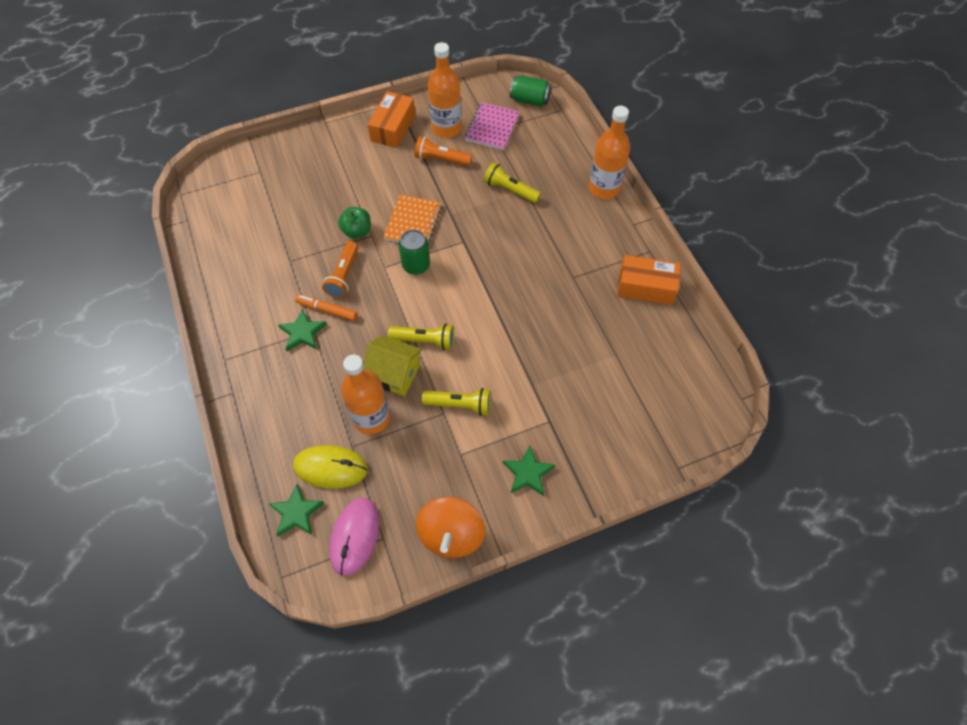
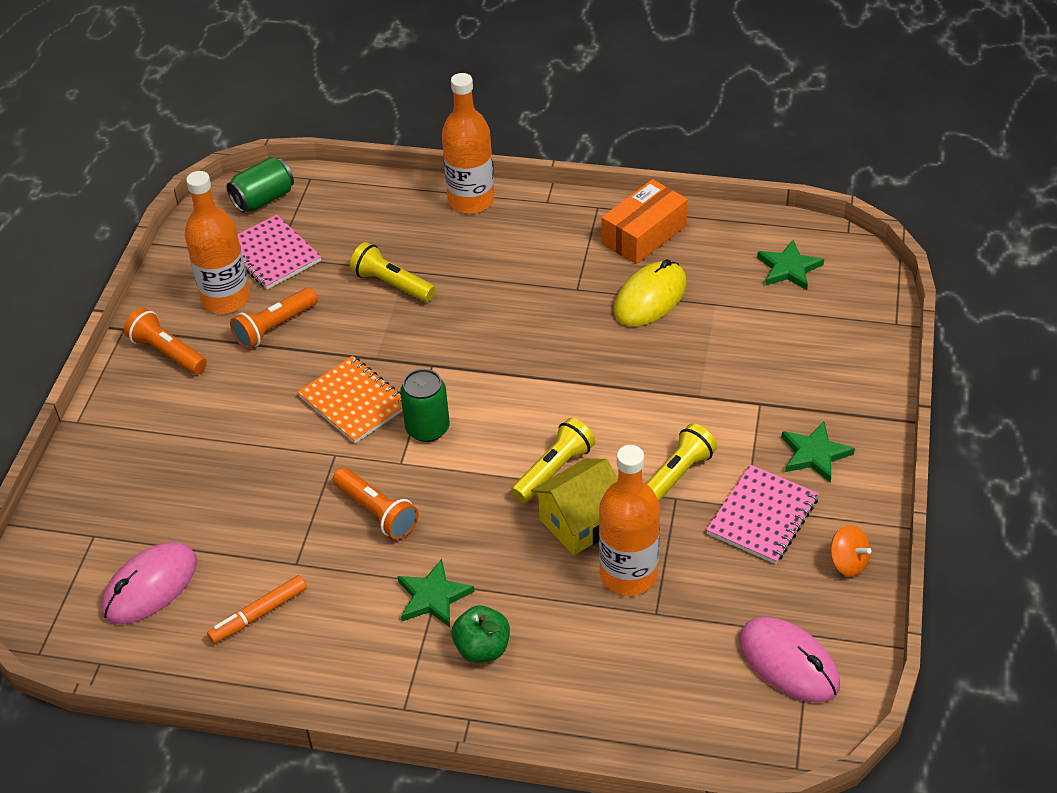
camera: 55 degrees left, 15 degrees down
(242, 211) = (150, 586): none -> pink mouse
(296, 512) = (712, 714): green star -> green star (789, 268)
(327, 310) = (419, 554): orange marker -> orange marker (259, 614)
(330, 467) = (671, 649): yellow mouse -> yellow mouse (650, 298)
(357, 231) = (313, 467): green apple -> green apple (482, 648)
(393, 128) = (167, 352): orange box -> orange flashlight
(451, 534) = (848, 563): orange spinning top -> orange spinning top, size x0.53
(458, 467) = (762, 516): none -> pink notebook
(510, 190) = (392, 284): yellow flashlight -> yellow flashlight turned 60 degrees clockwise

